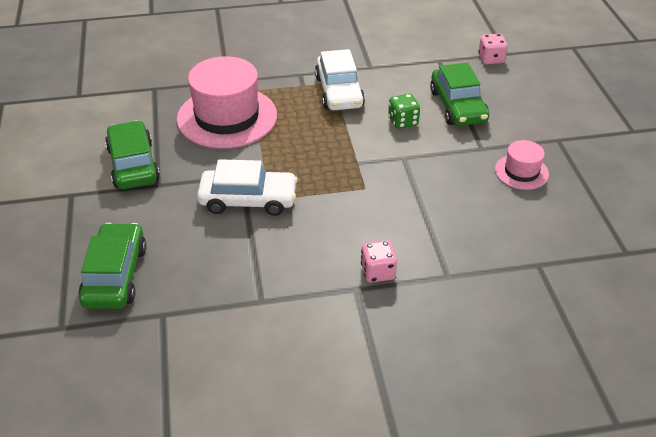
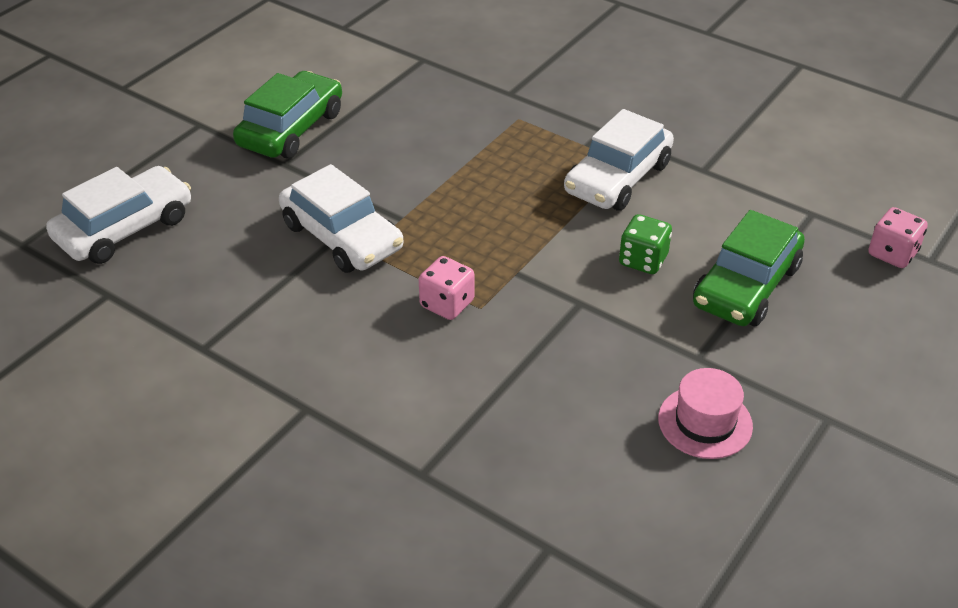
camera: 45 degrees right, 0 degrees up
(115, 275) = (124, 228): green car -> white car
(227, 117) = (450, 134): pink hat -> none
(378, 272) = (353, 408): pink dice -> pink dice (447, 304)

